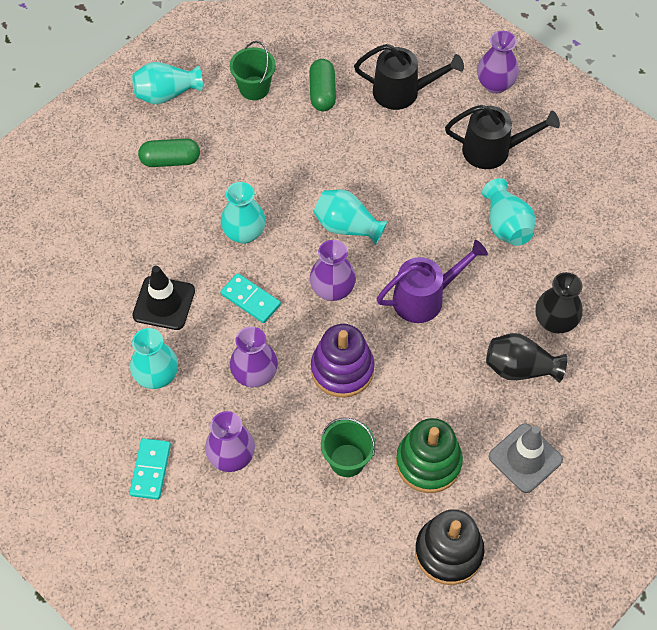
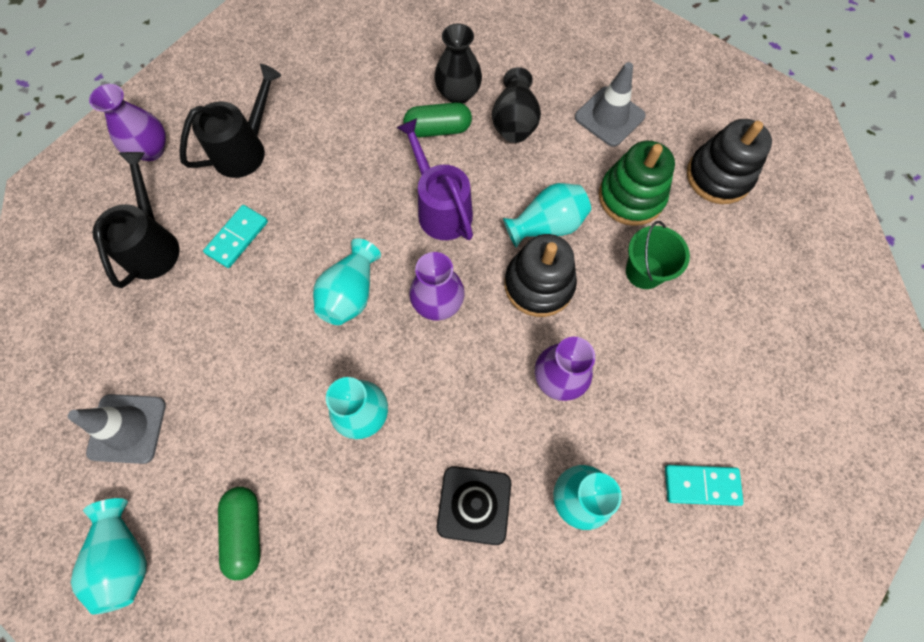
camera: 95 degrees left, 10 degrees up
(231, 456) = (665, 392): purple vase -> none
(250, 299) = (459, 395): turquoise domino -> turquoise domino (237, 238)
(254, 88) = (127, 428): green bucket -> grey traffic cone
(322, 93) = (144, 339): green capsule -> green capsule (438, 129)
(342, 369) = (539, 284): purple stacking toy -> black stacking toy
(493, 150) = (245, 149): black watering can -> black watering can turned 45 degrees clockwise
(506, 225) = (344, 136): turquoise vase -> turquoise vase (546, 225)

